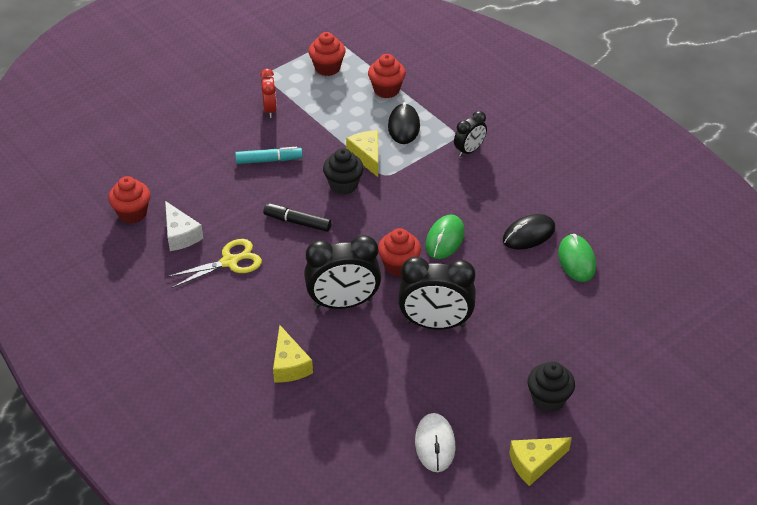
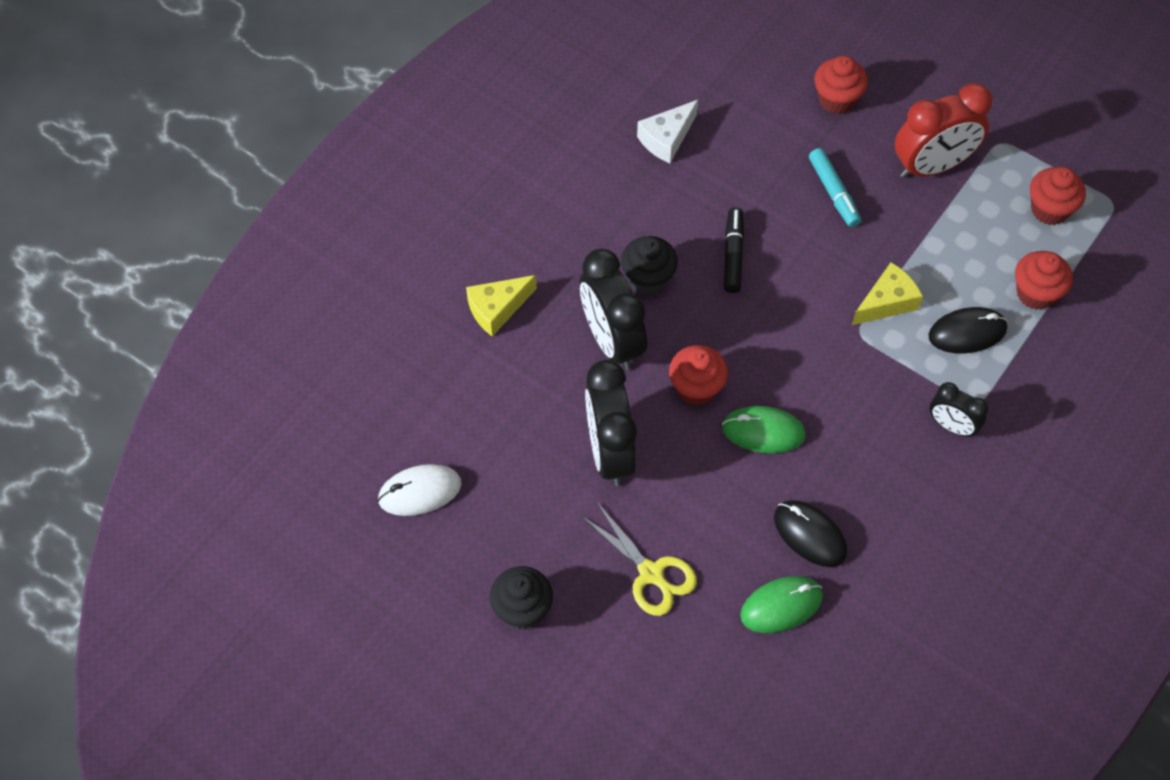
camera: 75 degrees right, 15 degrees up
(132, 213) = (685, 80): red cupcake -> red cupcake (836, 100)
(229, 262) = (640, 202): yellow scissors -> yellow scissors (651, 573)
(270, 109) = (932, 166): red clock -> red clock, size x1.80
(343, 185) = (820, 288): black cupcake -> black cupcake (648, 278)
(534, 463) = (418, 609): yellow cheese -> none

